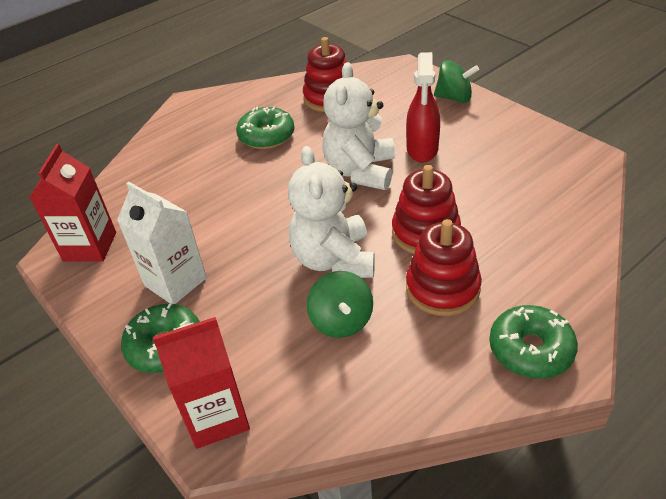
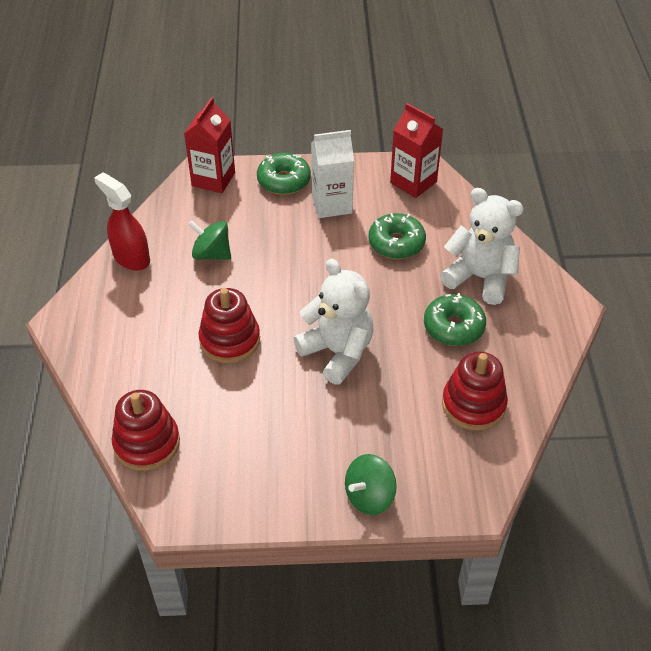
camera: 125 degrees right, 5 degrees up
(334, 260) = (263, 280): white teddy bear -> white teddy bear (480, 278)
(422, 149) = (320, 409): red spray bottle -> red spray bottle (131, 258)
(442, 288) = (176, 312): red stacking toy -> red stacking toy (147, 443)
(530, 350) = (91, 315): green donut -> green donut (396, 243)

